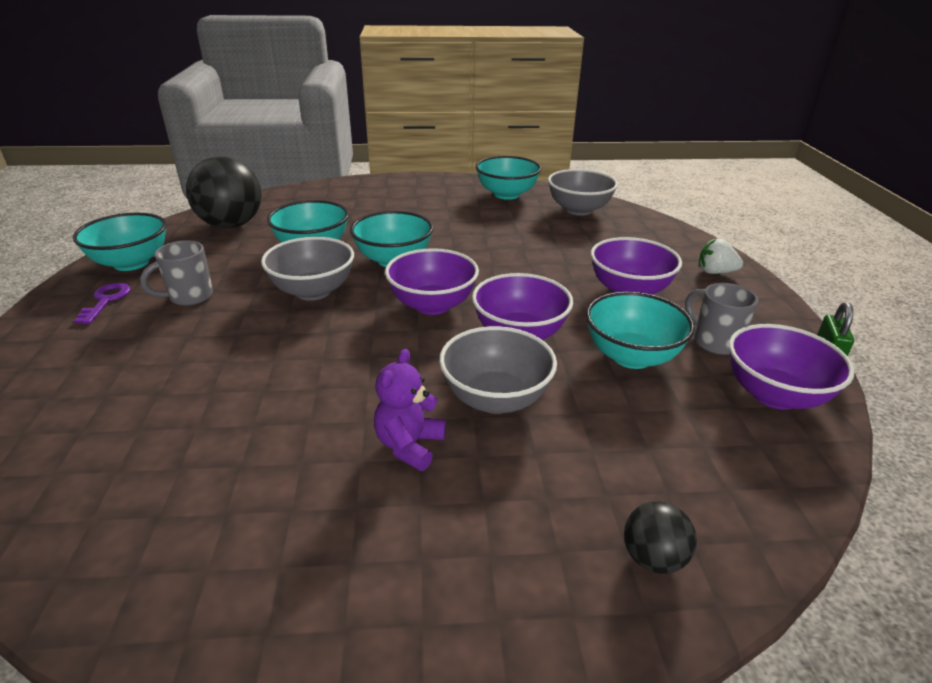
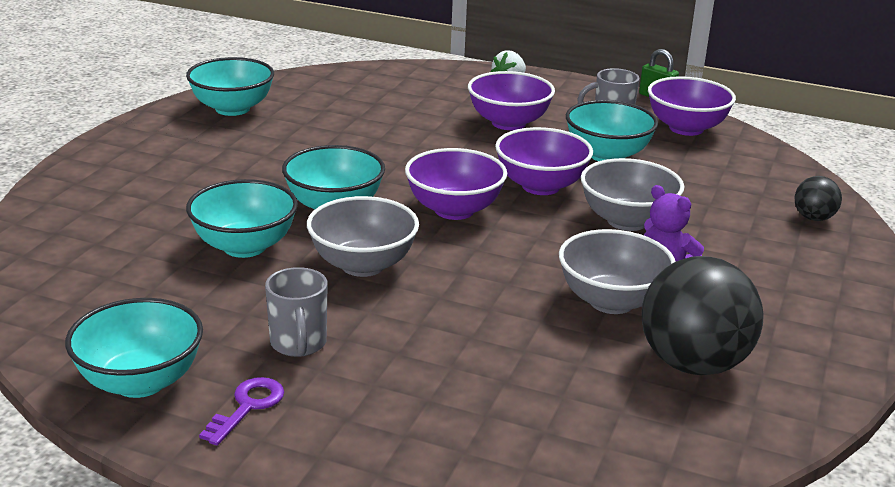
camera: 65 degrees left, 5 degrees down
(106, 301) = (248, 407): purple key -> purple key turned 90 degrees clockwise
(231, 225) = (96, 291): black ball -> black ball (693, 363)
(579, 210) = (321, 89): grey bowl -> grey bowl (611, 301)

